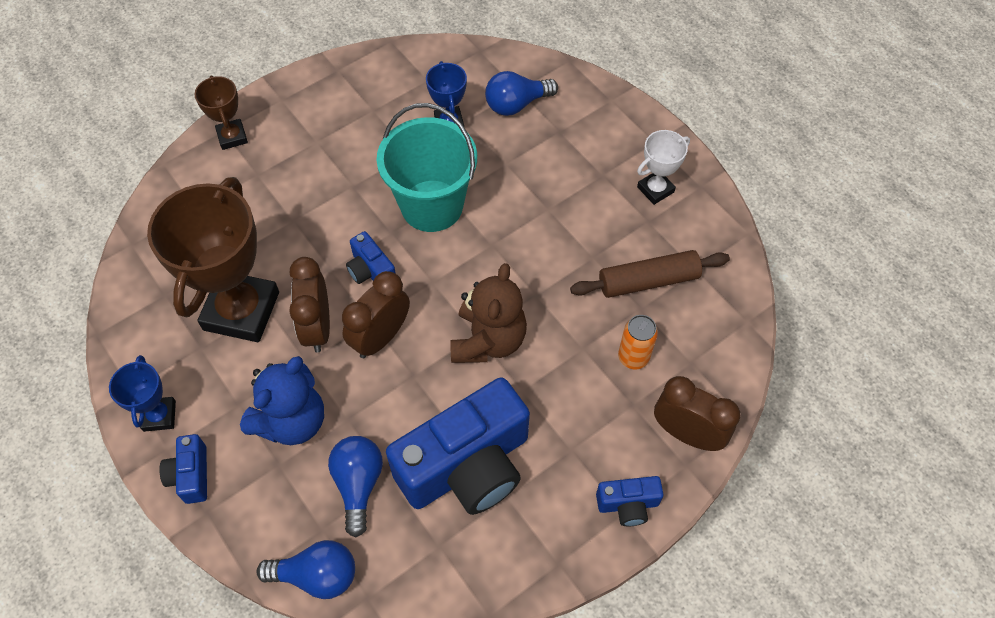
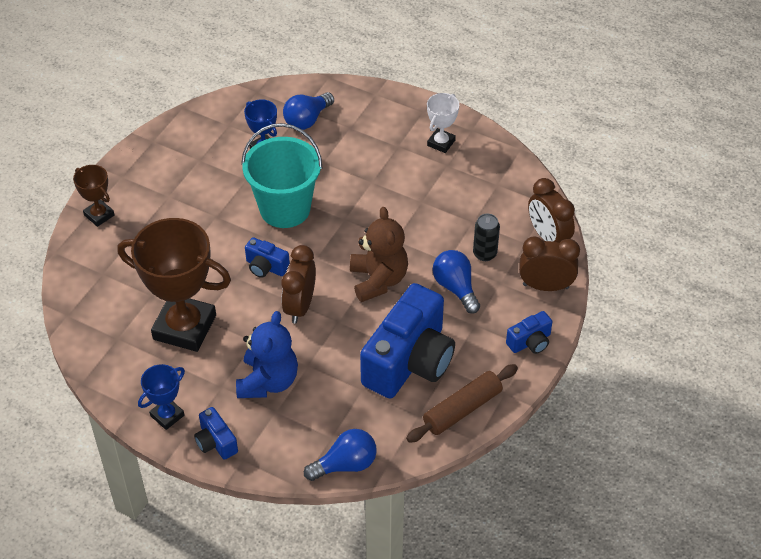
camera: 25 degrees left, 10 degrees down
(159, 416) = (167, 415): blue trophy -> blue trophy turned 75 degrees clockwise
(241, 311) = (184, 327): brown trophy -> brown trophy turned 60 degrees counterclockwise
(317, 327) = (249, 317): brown clock -> brown clock (548, 237)
(358, 484) = (340, 401): blue light bulb -> blue light bulb (455, 288)
(633, 357) = (484, 254): orange can -> black can
(648, 281) = (468, 203): brown rolling pin -> brown rolling pin (462, 409)

